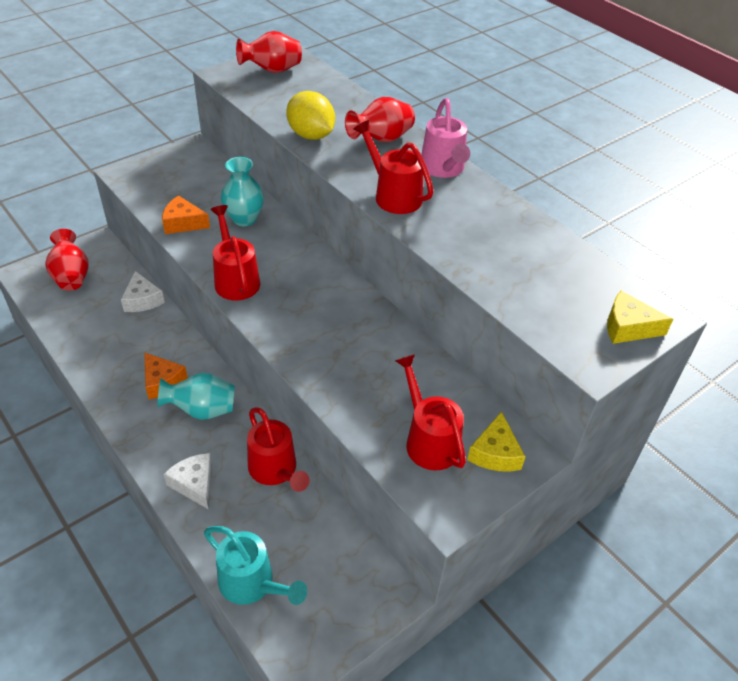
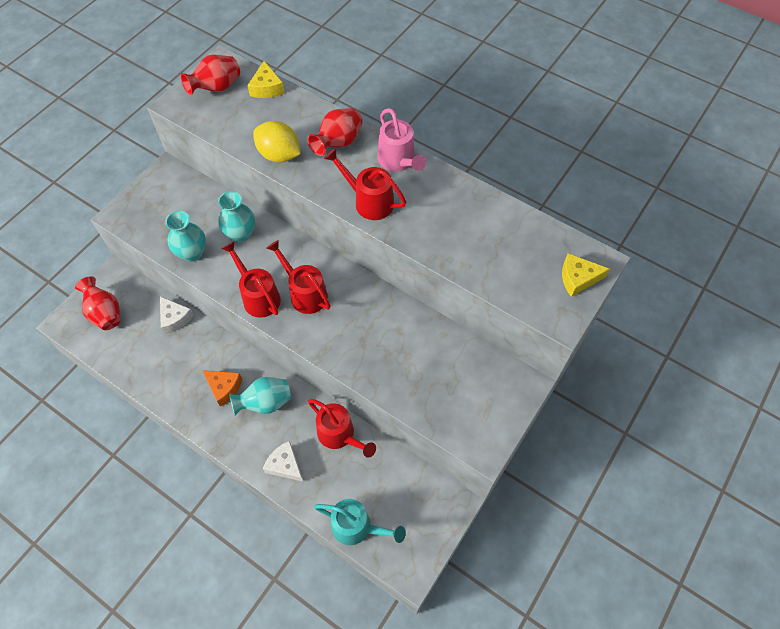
camera: 15 degrees left, 15 degrees up
(183, 223) = (192, 253): orange cheese -> turquoise vase
(428, 439) = (453, 394): red watering can -> red watering can (304, 293)
(495, 453) = (502, 390): yellow cheese -> yellow cheese (267, 88)

